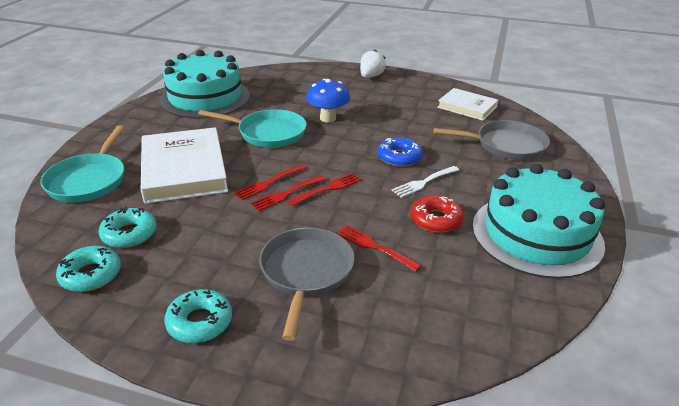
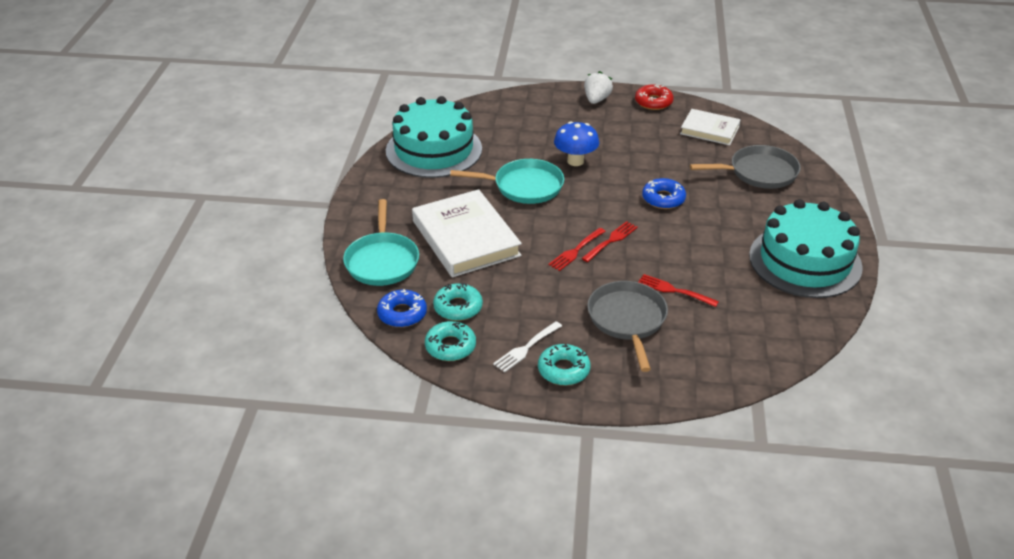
camera: 10 degrees left, 5 degrees up
(67, 233) = (402, 314): none -> blue donut
(268, 183) = (553, 242): red fork -> none
(424, 182) = (695, 223): white fork -> white fork (526, 348)
(436, 220) = (717, 259): red donut -> red donut (653, 102)

